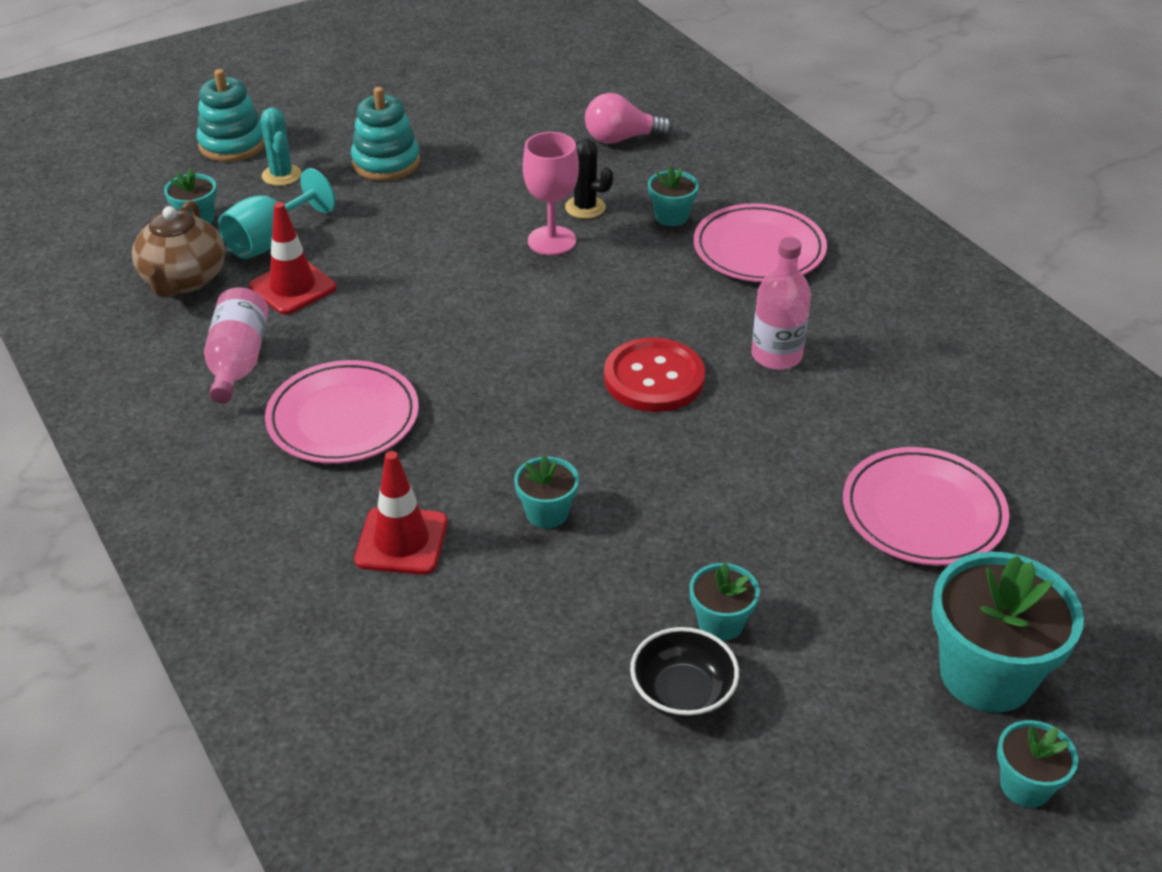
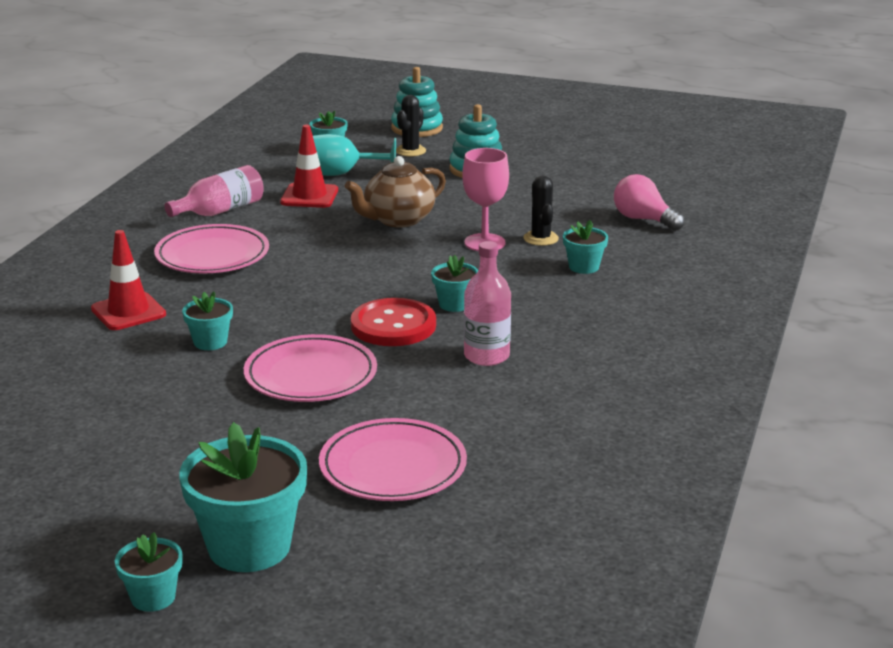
camera: 50 degrees right, 15 degrees down
(184, 280) = (269, 170): brown teapot -> brown teapot (398, 220)
(281, 175) = (410, 151): turquoise cactus -> black cactus
(682, 694) = (100, 443): black bowl -> none
(720, 623) = (180, 432): turquoise flower pot -> turquoise flower pot (454, 304)
(759, 249) = (600, 308): pink plate -> pink plate (310, 375)

